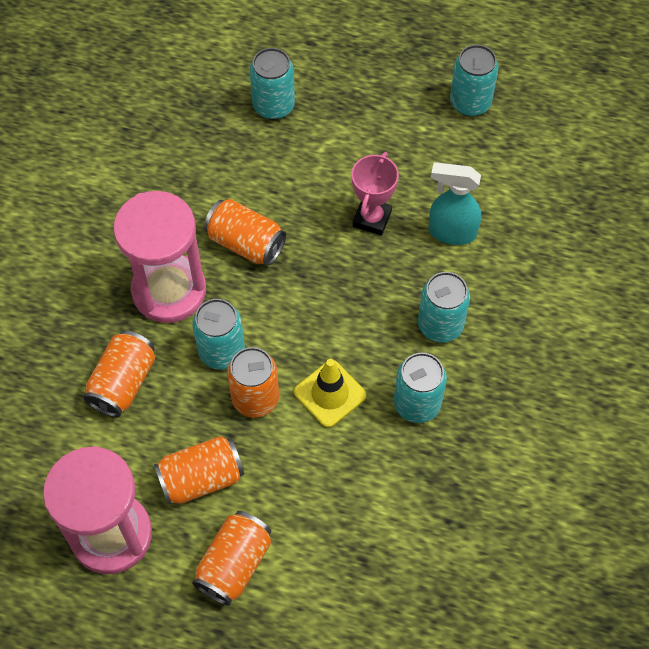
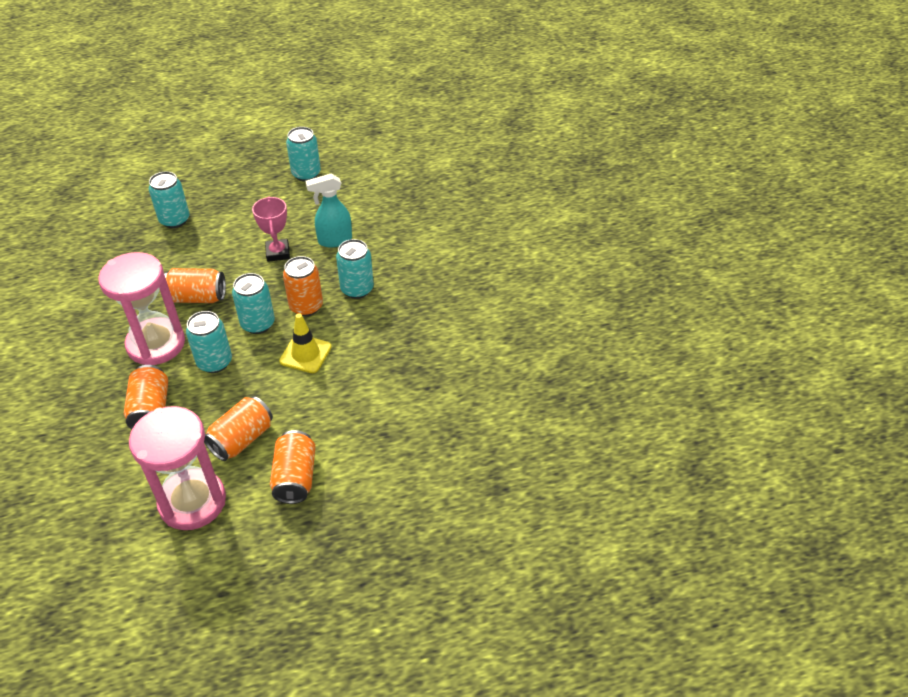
camera: 30 degrees left, 15 degrees down
(255, 398) = (254, 378): orange can -> orange can (306, 306)
(417, 404) = (367, 335): turquoise can -> turquoise can (258, 324)

